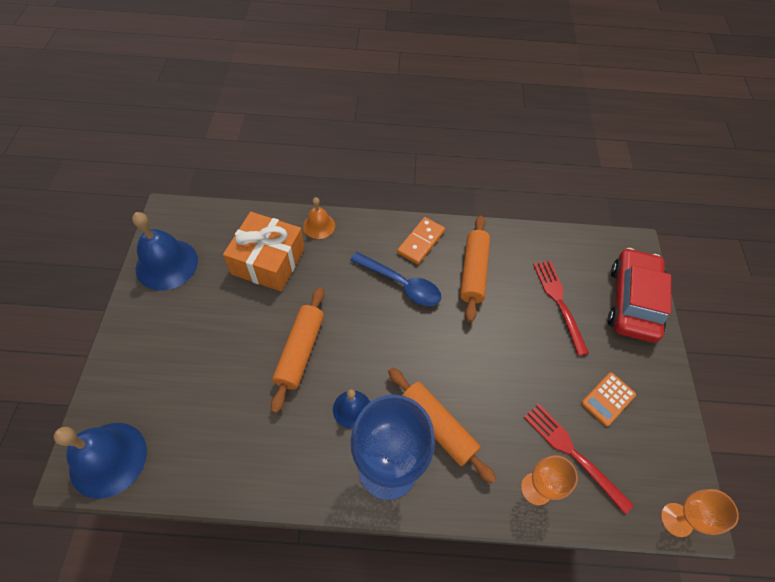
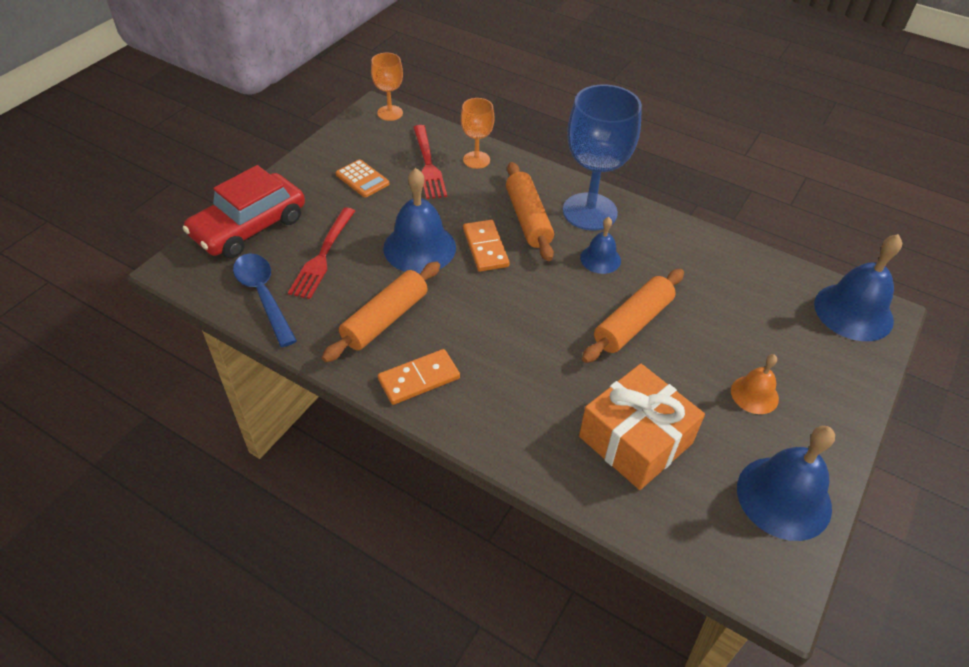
camera: 150 degrees left, 10 degrees down
(319, 226) = (543, 461): orange bell -> orange bell (754, 394)
(401, 284) = (479, 342): blue spoon -> blue spoon (263, 296)
(451, 371) = (485, 248): none -> orange domino
(500, 345) = (419, 247): none -> blue bell
(608, 399) = (362, 179): orange calculator -> orange calculator turned 60 degrees clockwise

